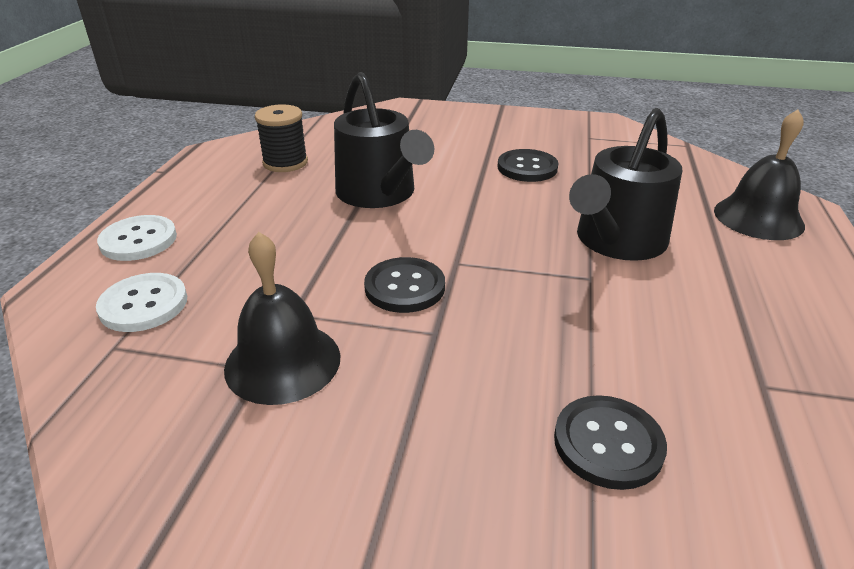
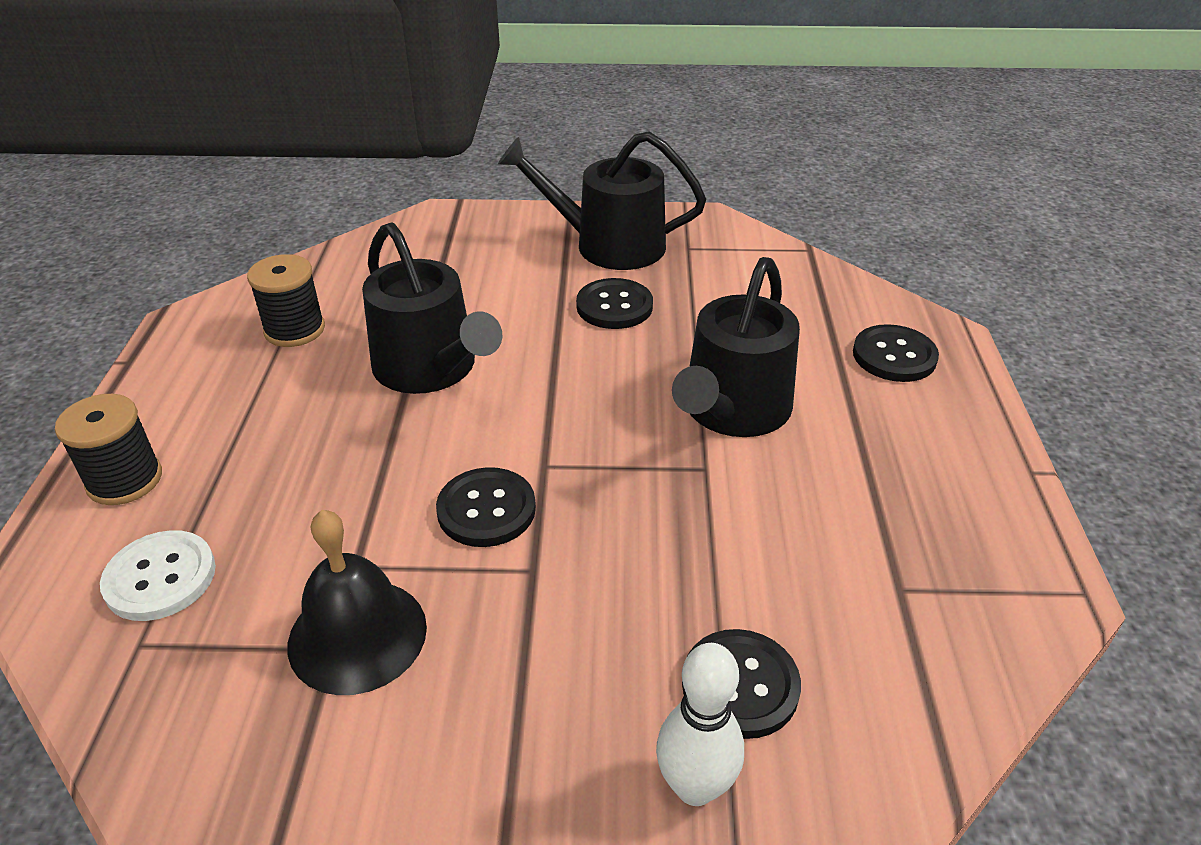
camera: 10 degrees left, 5 degrees up
(138, 240) = (125, 480): white button -> black spool
(527, 131) = (608, 245): none -> black watering can
(558, 522) = (695, 786): none -> white bowling pin
(758, 217) = (894, 356): black bell -> black button

